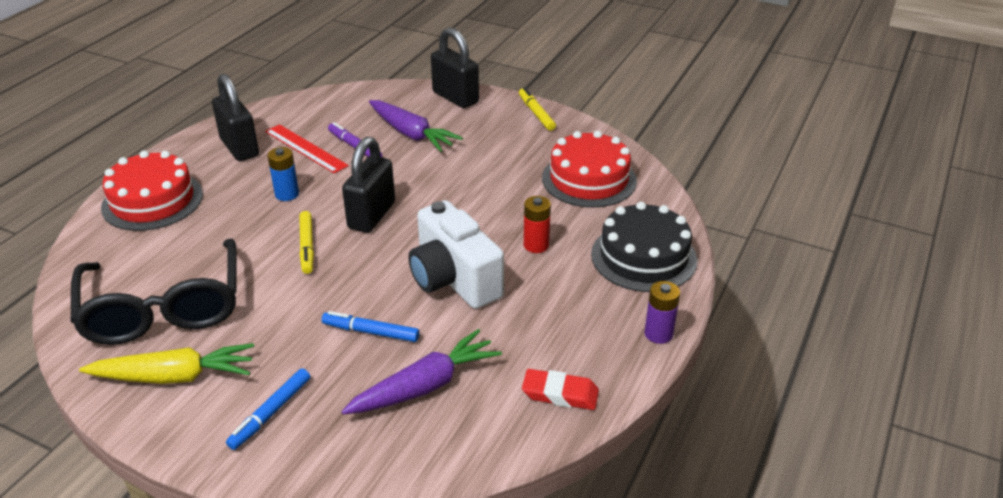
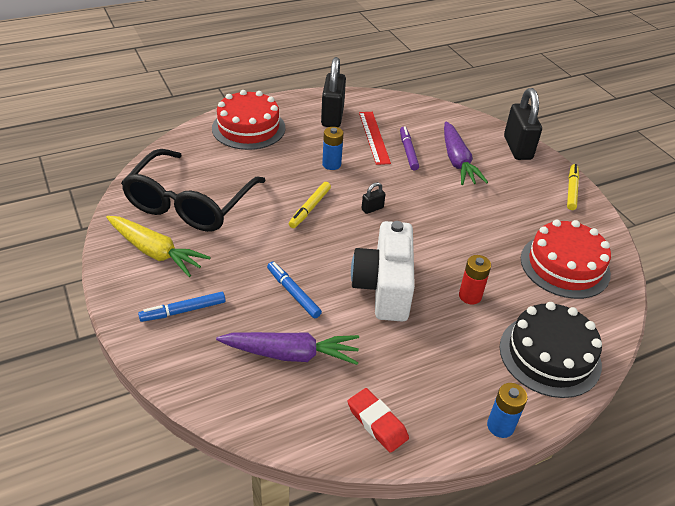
camera: 35 degrees right, 5 degrees up
(371, 215) = (372, 208): black padlock -> black padlock, size x0.44
(658, 334) = (500, 426): purple battery -> blue battery

